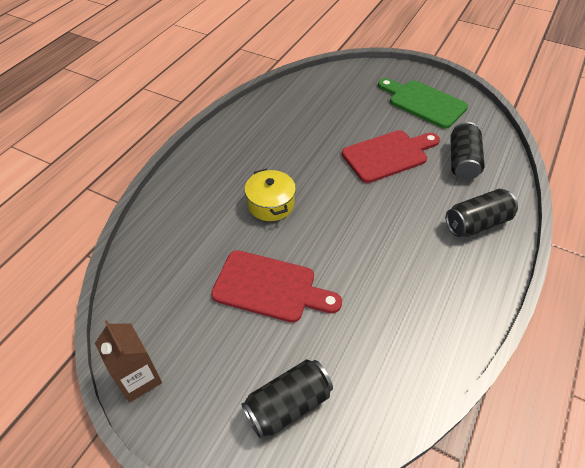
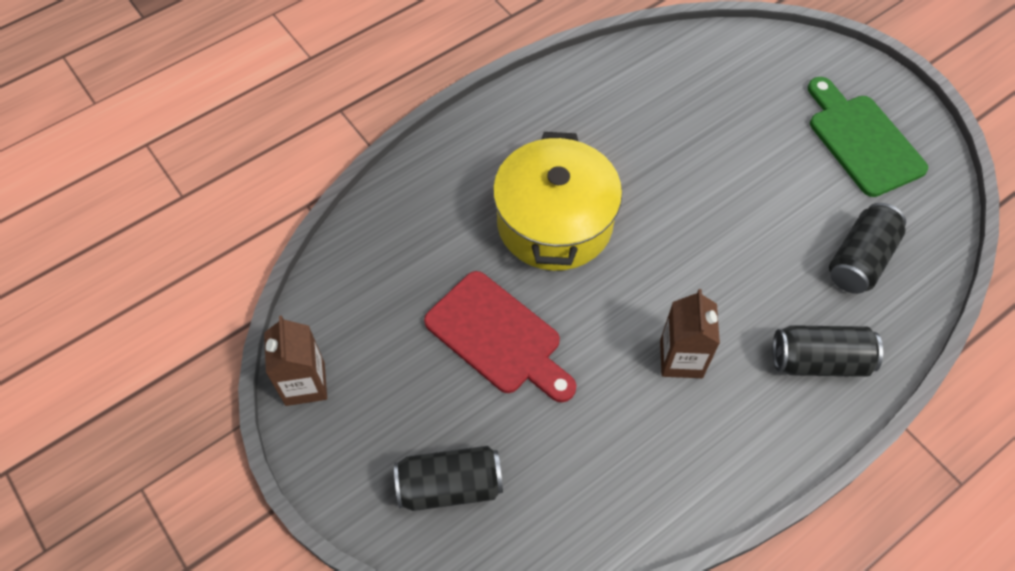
camera: 25 degrees right, 10 degrees up
(271, 204) = (554, 223): yellow pot -> yellow pot, size x1.76
(388, 155) = (755, 209): red cutting board -> none
(396, 254) = (681, 358): none -> brown carton

